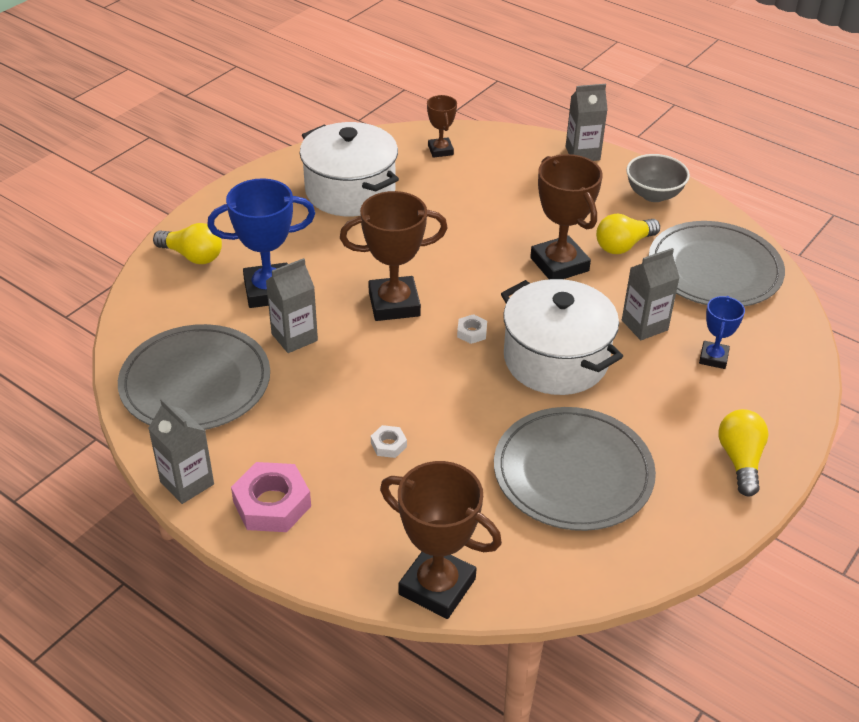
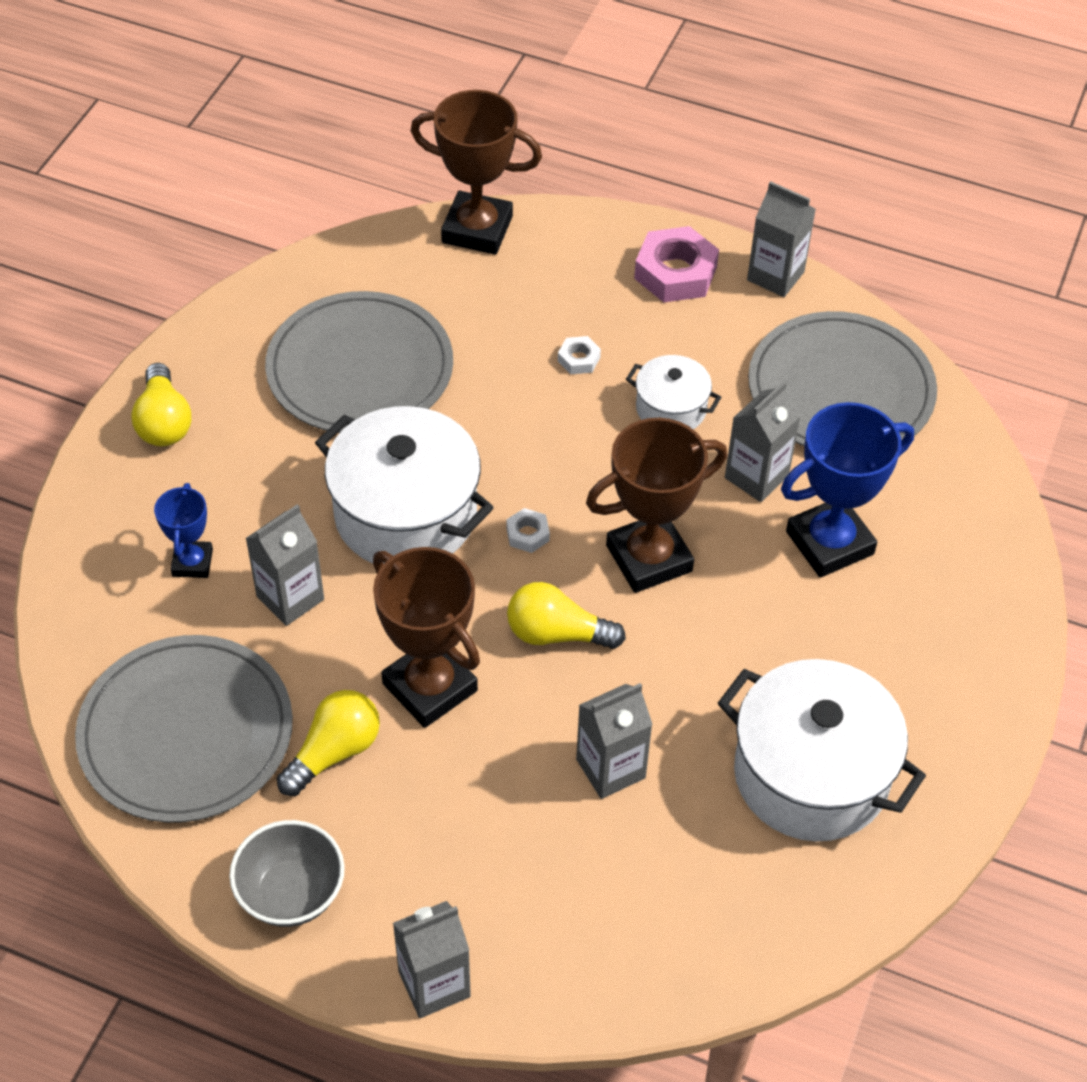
camera: 165 degrees right, 10 degrees up
(192, 256) = (972, 581): yellow light bulb -> yellow light bulb (557, 634)
(332, 393) = (671, 409): none -> white pot
(440, 150) = (699, 925): brown trophy -> none
(462, 212) = (610, 768): none -> grey carton

